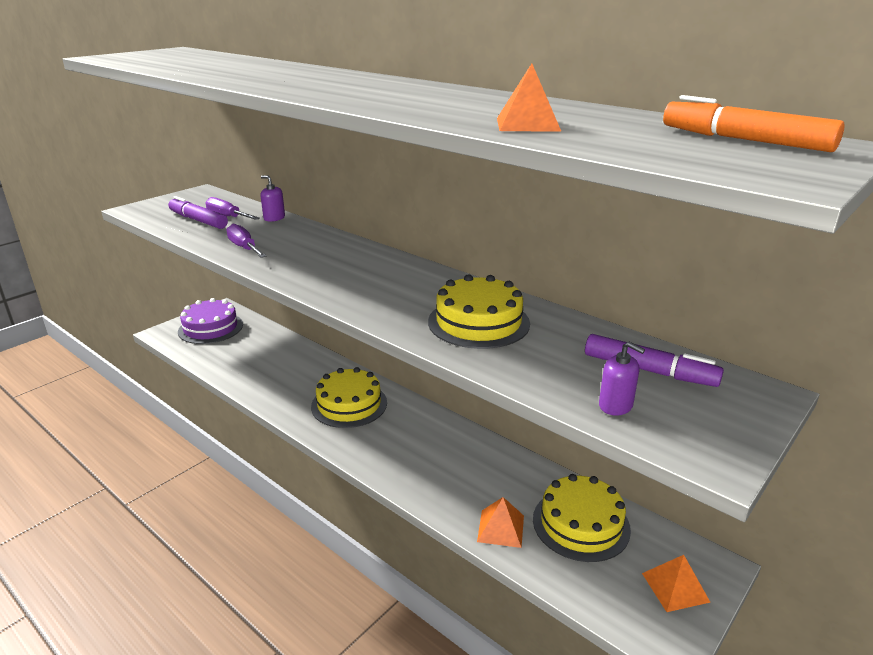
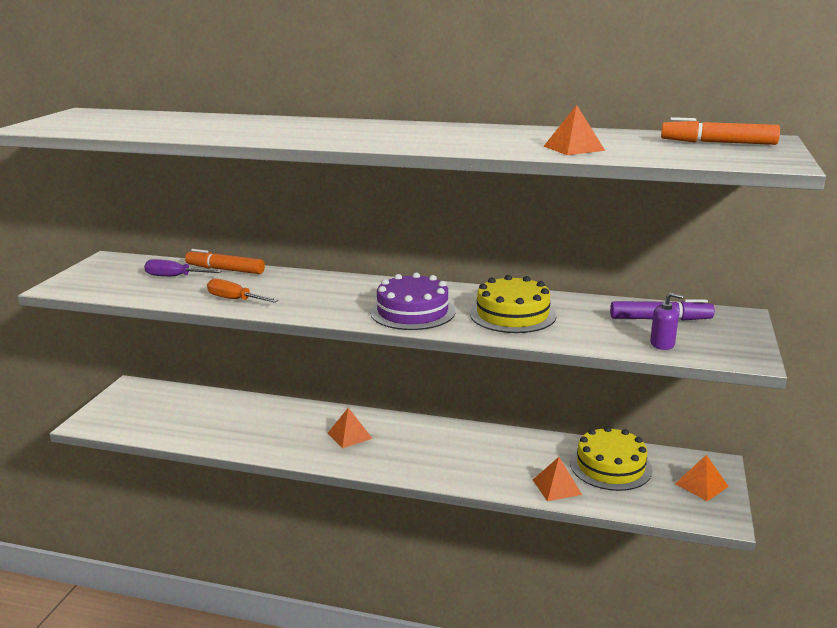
camera: 25 degrees left, 5 degrees down
(198, 220) = (148, 285): purple marker -> none
(210, 328) = (137, 406): purple cake -> purple cake (412, 312)
(244, 248) = (235, 300): purple screwdriver -> orange screwdriver
(274, 218) = (225, 270): purple soap dispenser -> orange marker
(349, 404) = (349, 435): yellow cake -> orange pyramid

